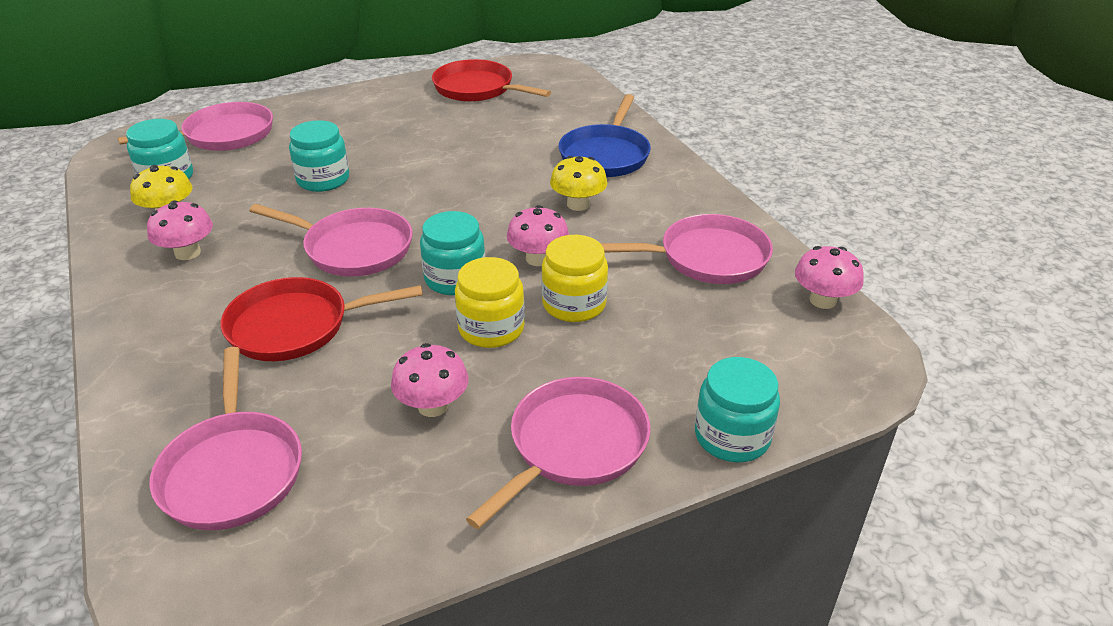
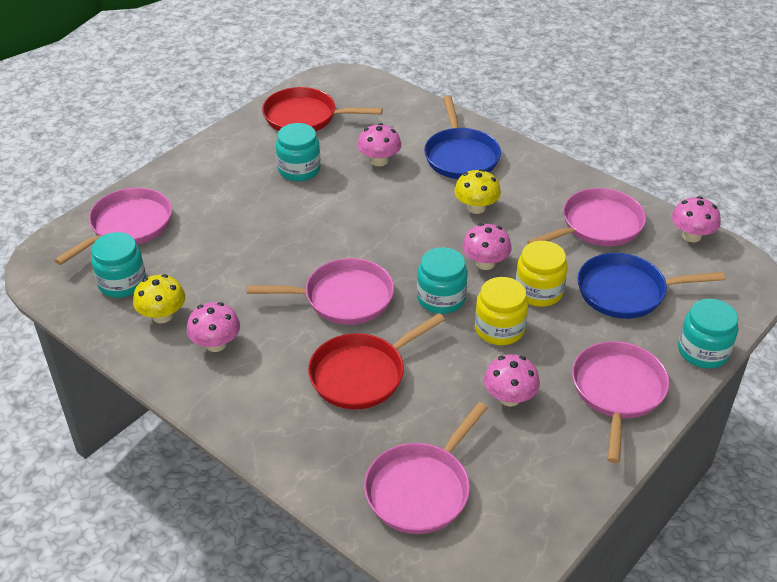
camera: 25 degrees left, 5 degrees up
(232, 470) = (421, 489): pink pan -> pink pan turned 75 degrees clockwise
(323, 180) = (259, 244): turquoise jar -> turquoise jar (299, 169)
(515, 139) = (379, 160): none -> pink mushroom
(684, 336) = (626, 292): none -> blue pan

